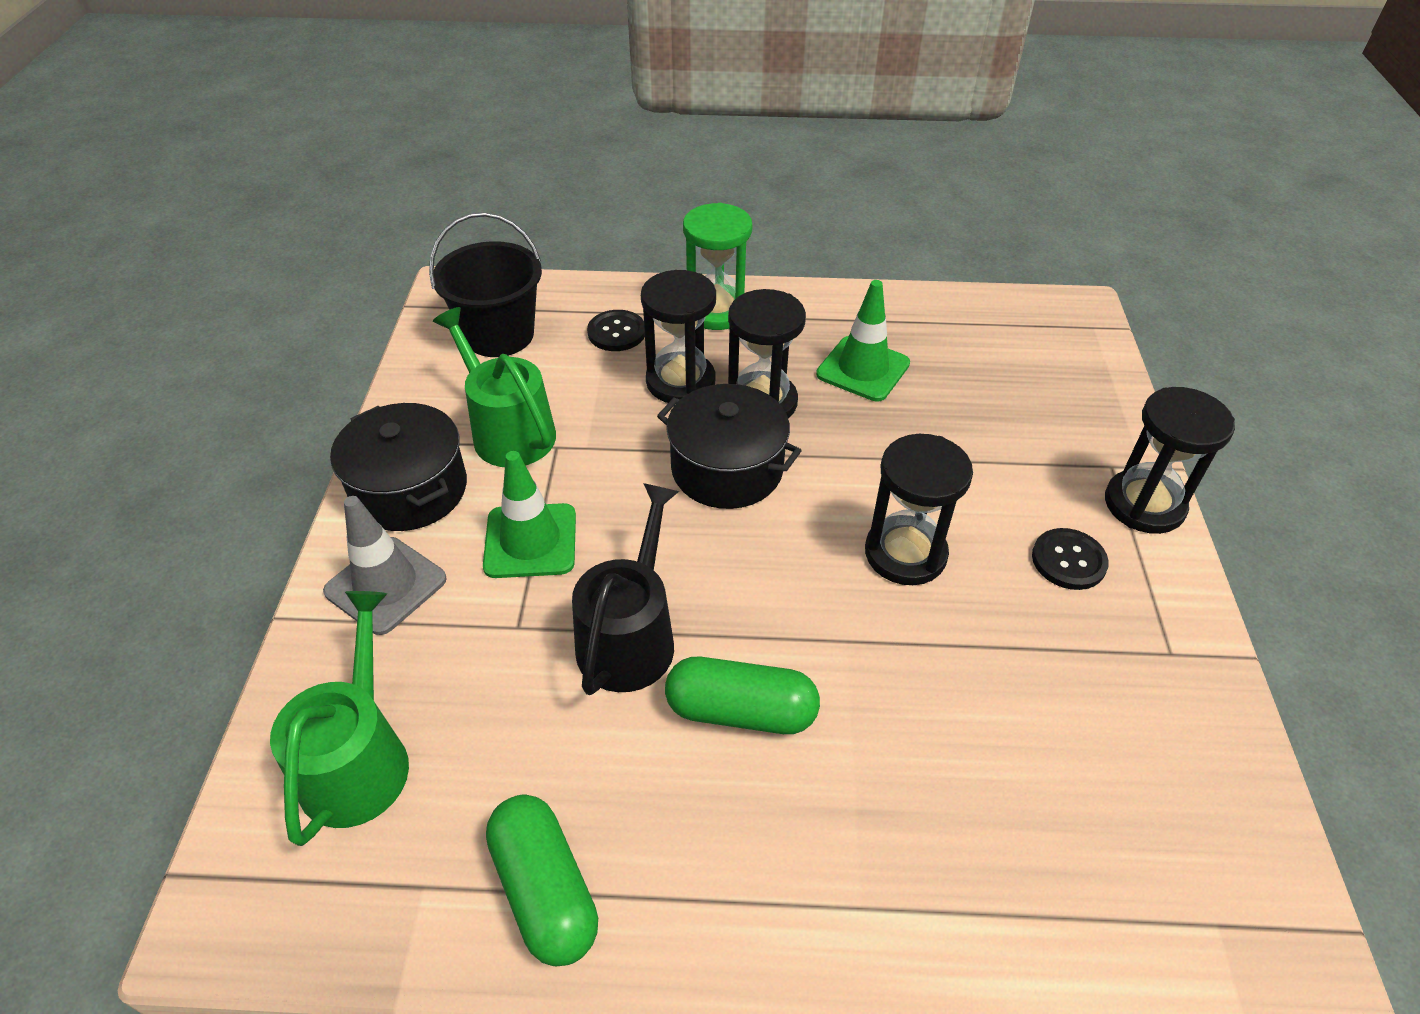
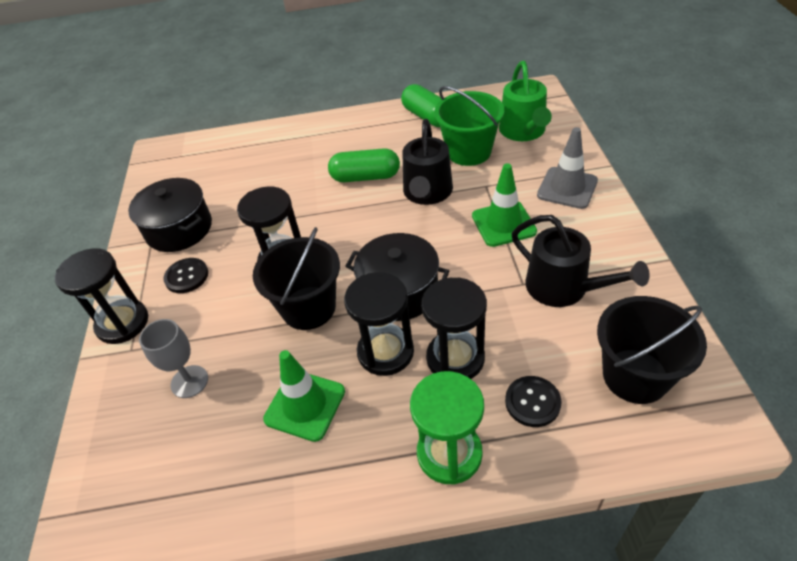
camera: 175 degrees right, 0 degrees up
(410, 489) = (597, 236): black pot -> black pot (179, 229)
(505, 727) = (469, 152): none -> green bucket
(508, 431) = (563, 288): green watering can -> black watering can
(860, 472) = (308, 308): none -> black bucket
(1011, 414) = (189, 381): none -> grey goblet

